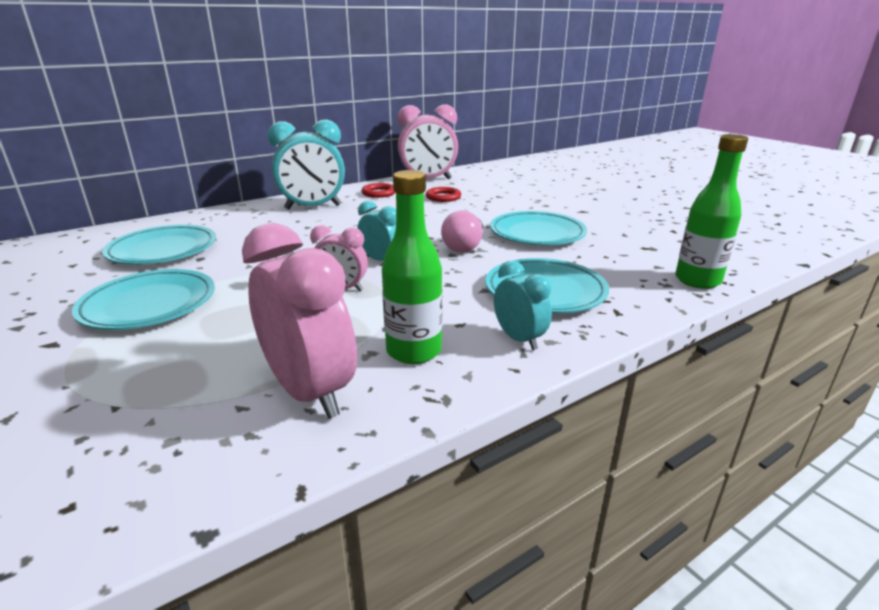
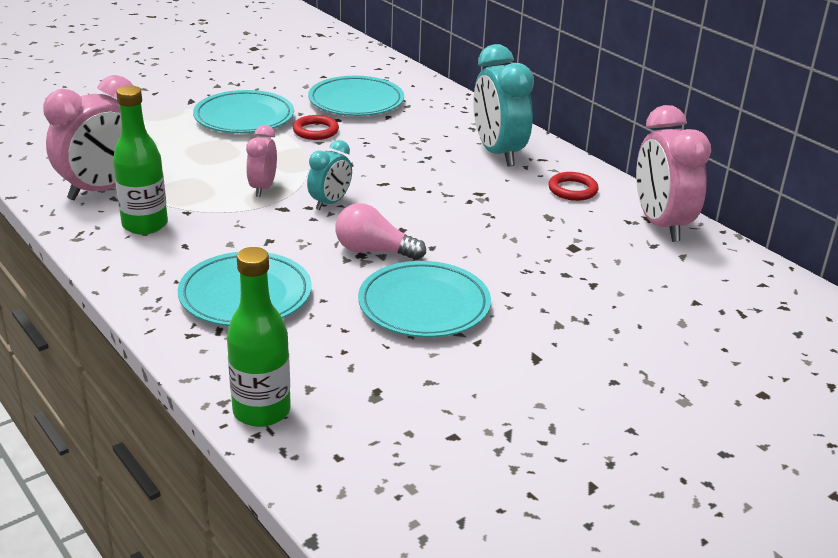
camera: 85 degrees right, 5 degrees up
(443, 197) = (570, 237): red ring -> red ring (315, 131)
(519, 339) = (151, 273): turquoise clock -> none

